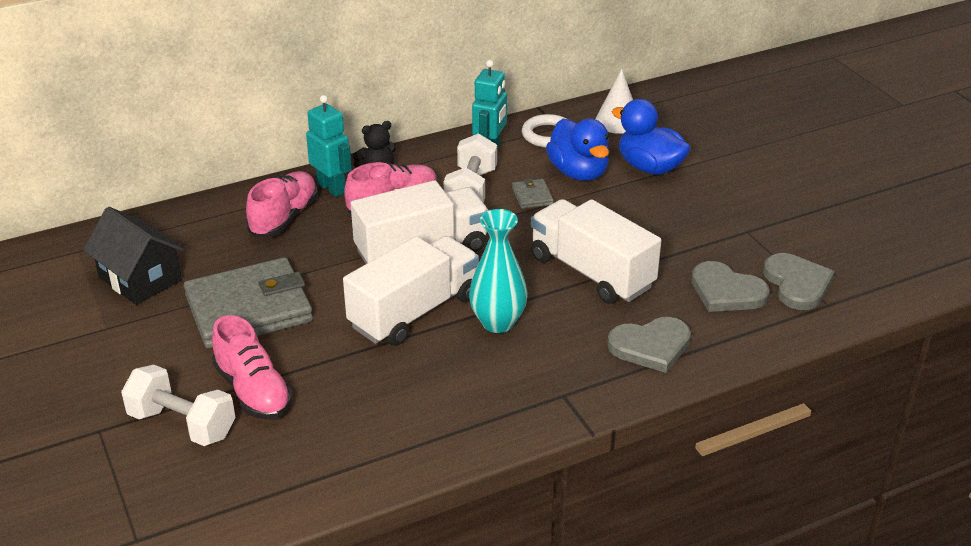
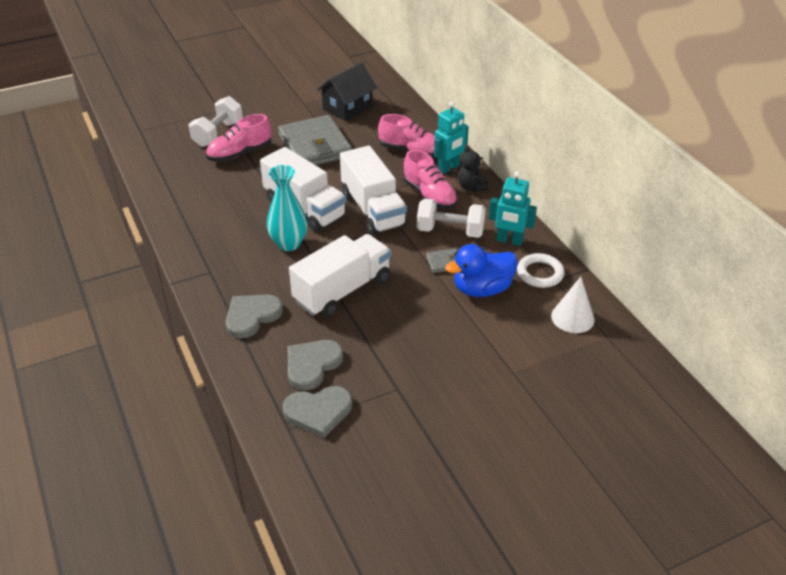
camera: 90 degrees right, 5 degrees up
(649, 167) = (495, 333): blue duck -> none
(651, 346) = (252, 316): grey heart -> grey heart turned 60 degrees clockwise

